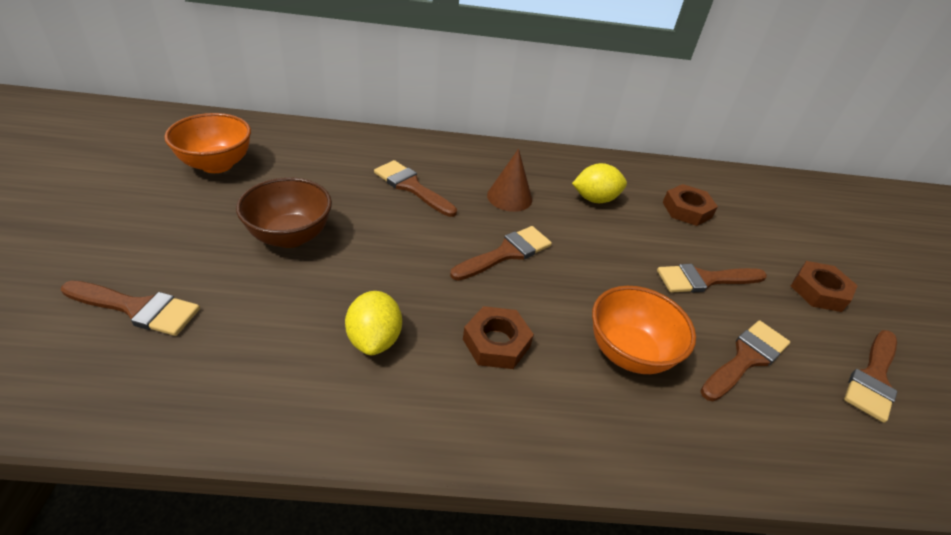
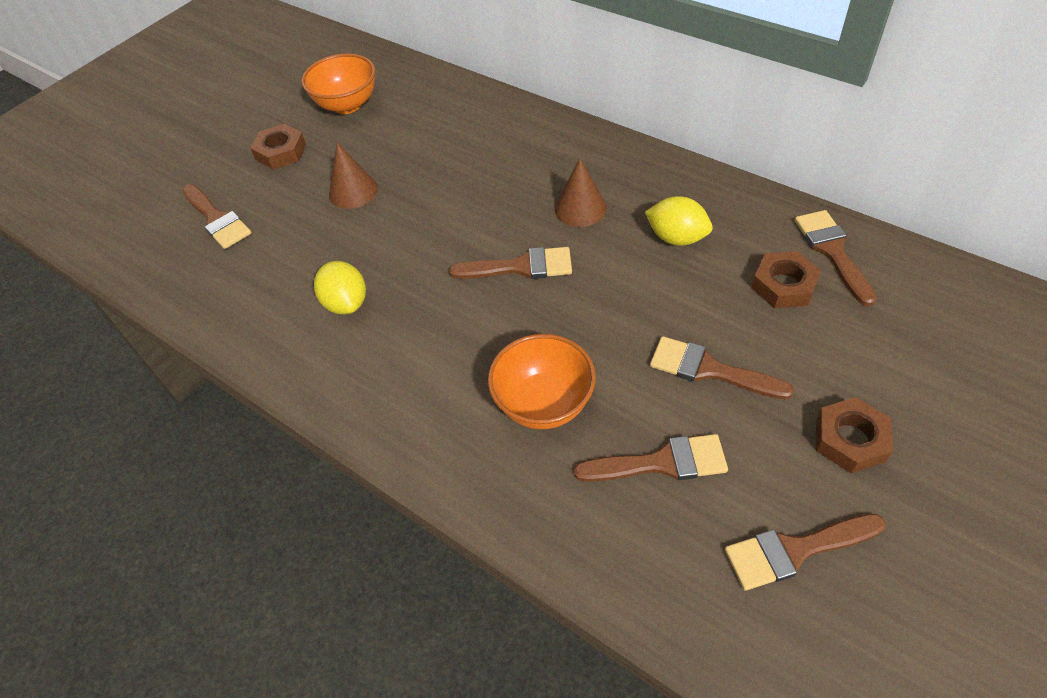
camera: 45 degrees right, 10 degrees up
(290, 236) = (353, 191): brown bowl -> brown cone
(374, 339) = (346, 303): yellow lemon -> yellow lemon turned 60 degrees counterclockwise
(411, 187) = (492, 170): brown brush -> brown brush (832, 251)
(496, 343) = (435, 345): brown nut -> brown nut (281, 152)

